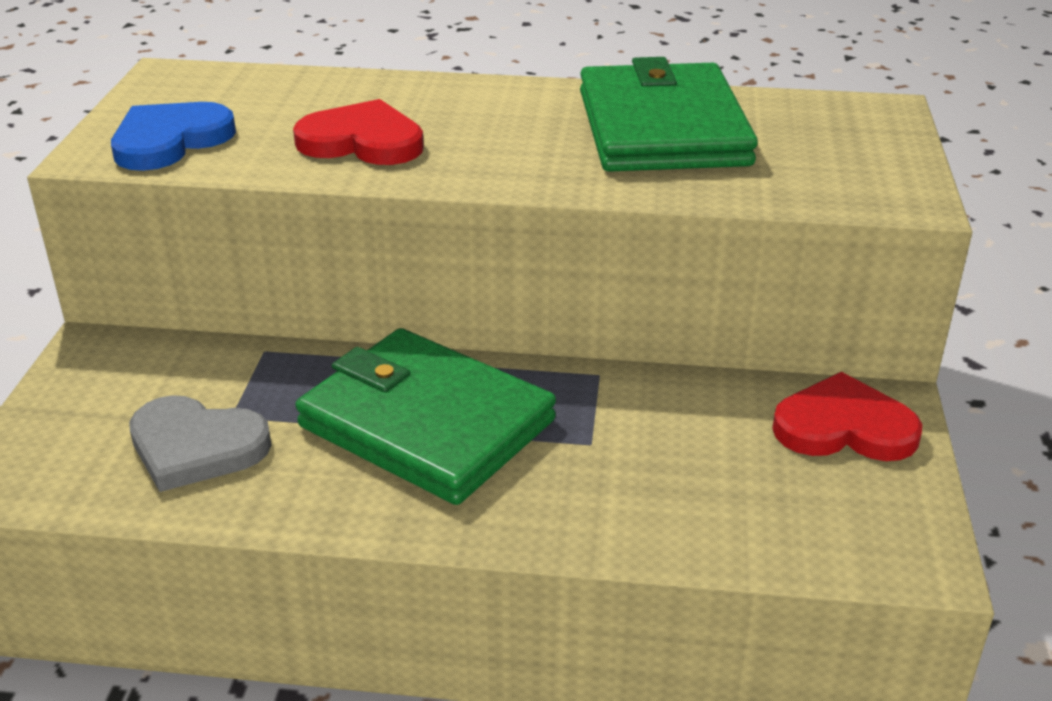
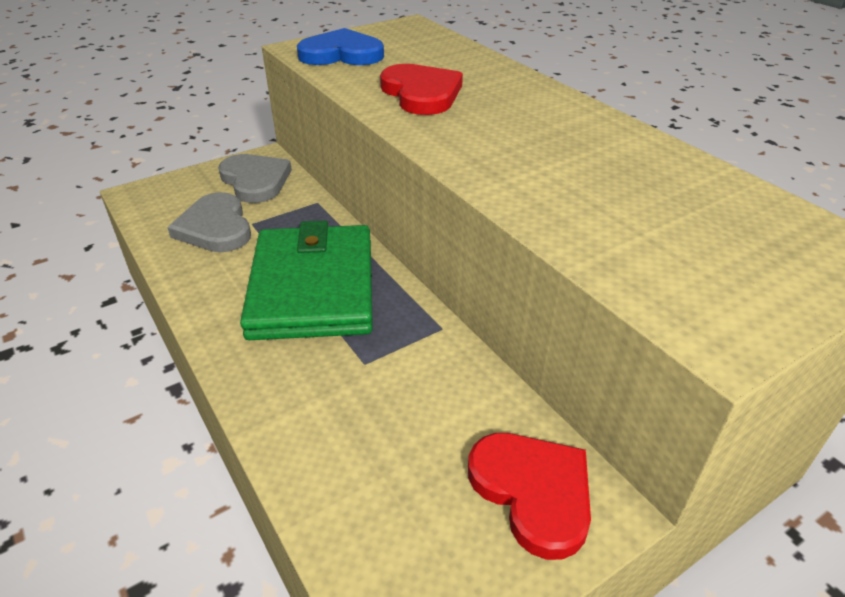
camera: 50 degrees right, 5 degrees up
(137, 375) = (255, 181): none -> grey heart
(662, 128) = (619, 171): green wallet -> none

